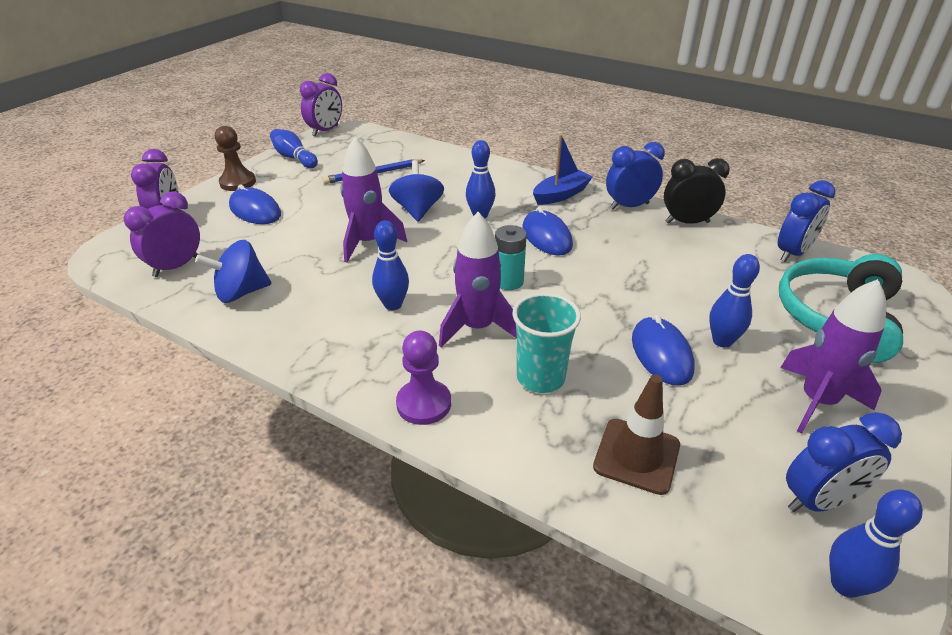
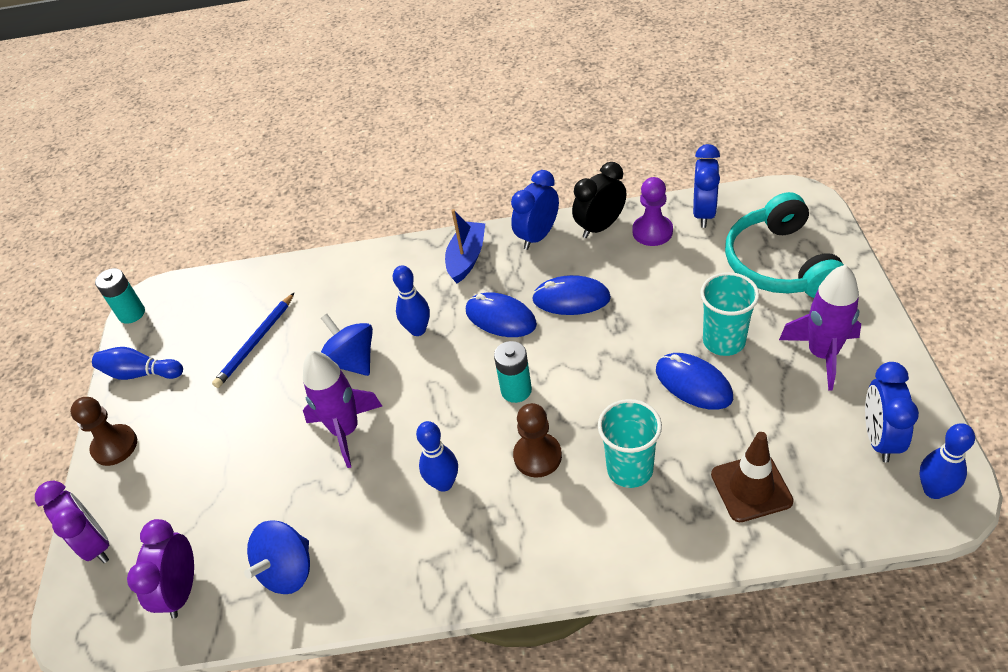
camera: 30 degrees left, 10 degrees up
(255, 210) = (181, 469): blue mouse -> blue mouse (571, 299)
(325, 131) = (131, 313): purple clock -> turquoise battery
(424, 404) = (568, 558): purple pawn -> purple pawn (652, 232)
(477, 328) = (537, 456): purple rocket -> brown pawn
(722, 341) = (724, 341): blue bowling pin -> turquoise cup
(819, 501) = (879, 438): blue clock -> blue clock turned 150 degrees clockwise

